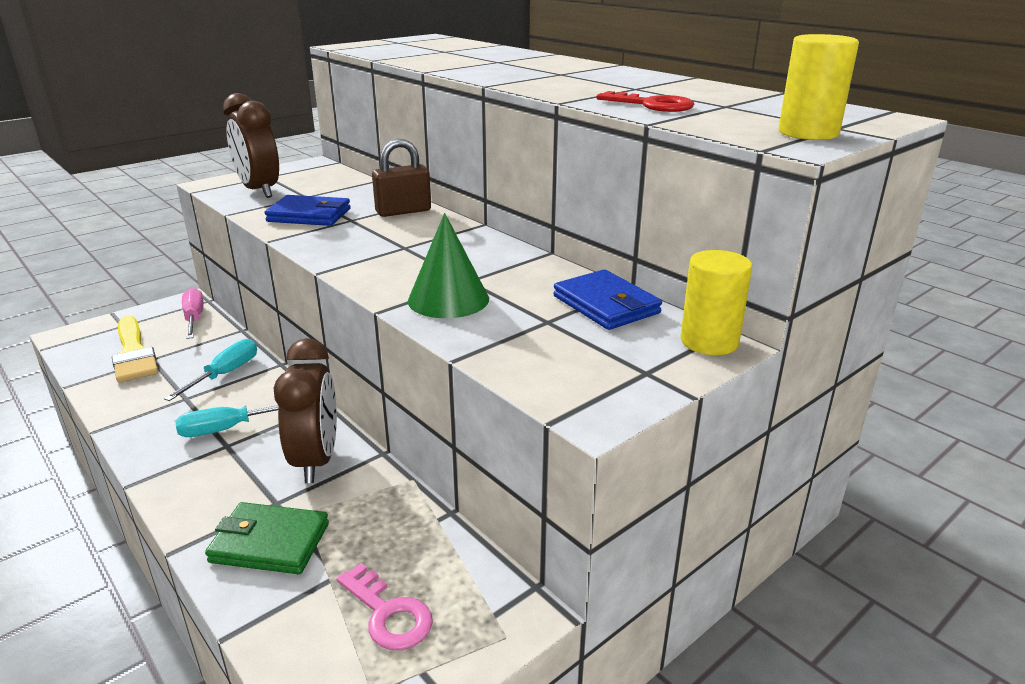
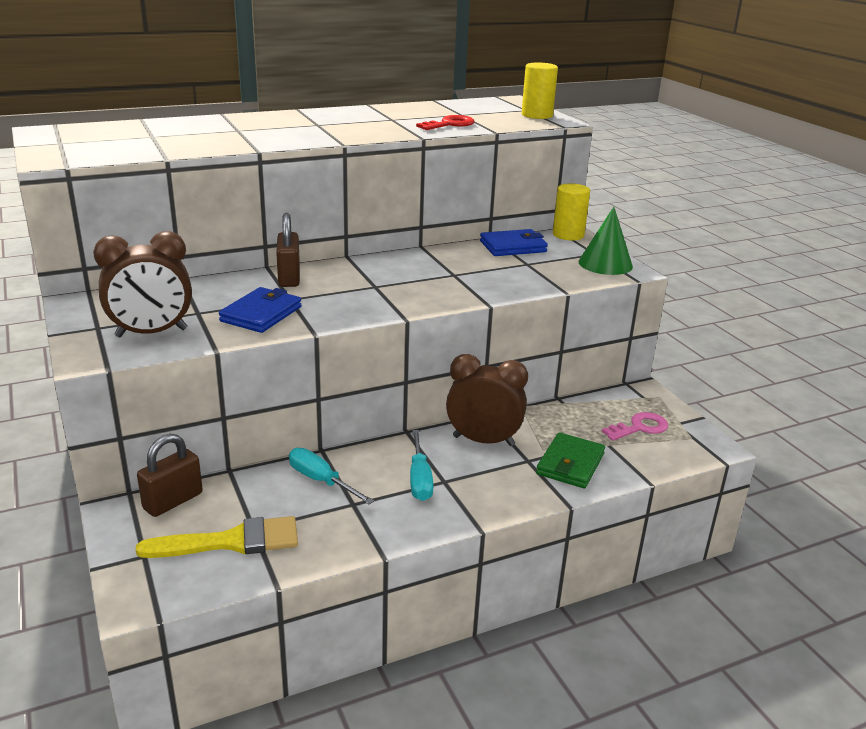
camera: 75 degrees left, 0 degrees up
(194, 318) = (173, 501): pink screwdriver -> brown padlock
(448, 299) = (482, 283): green cone -> green cone (605, 264)

